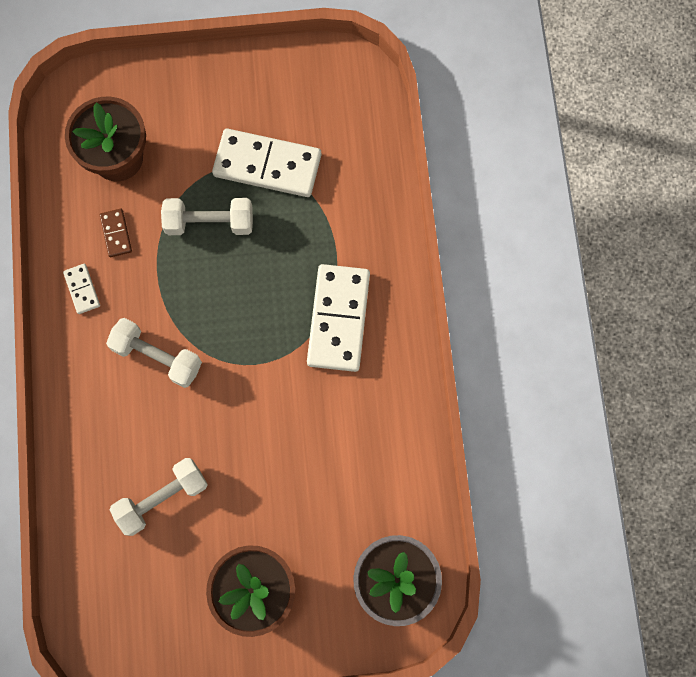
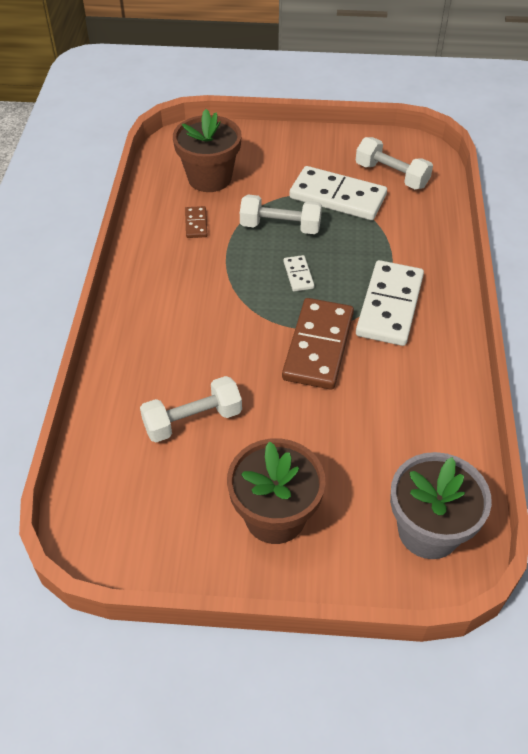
camera: 10 degrees right, 25 degrees down
(82, 289) = (156, 256): white domino -> white domino (298, 275)
(157, 357) = (213, 311): white dumbbell -> white dumbbell (391, 175)
(271, 385) = (318, 346): none -> brown domino

